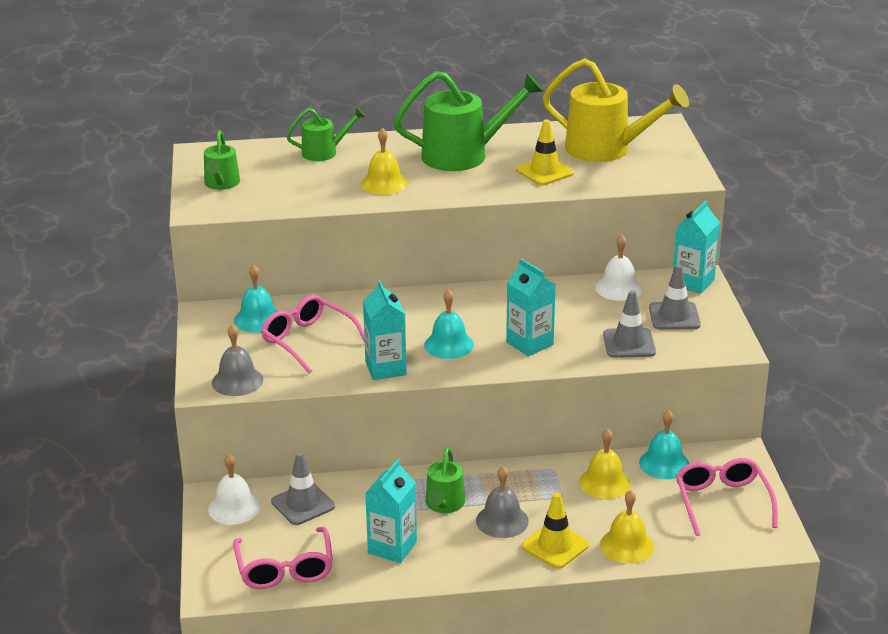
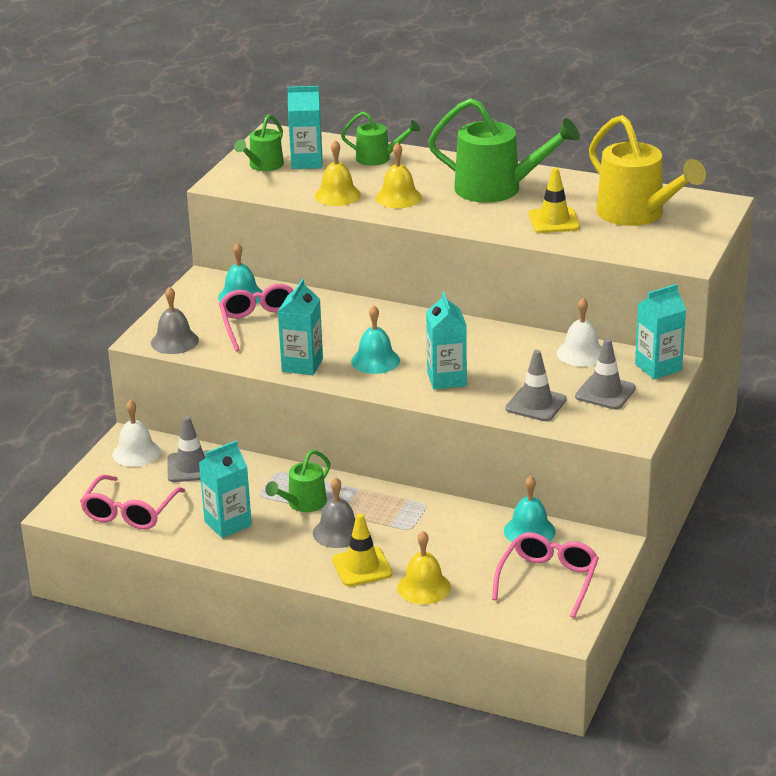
camera: 30 degrees right, 0 degrees up
(260, 171) = (307, 162): none -> turquoise carton
(604, 482) = (458, 530): yellow bell -> yellow bell (337, 195)

